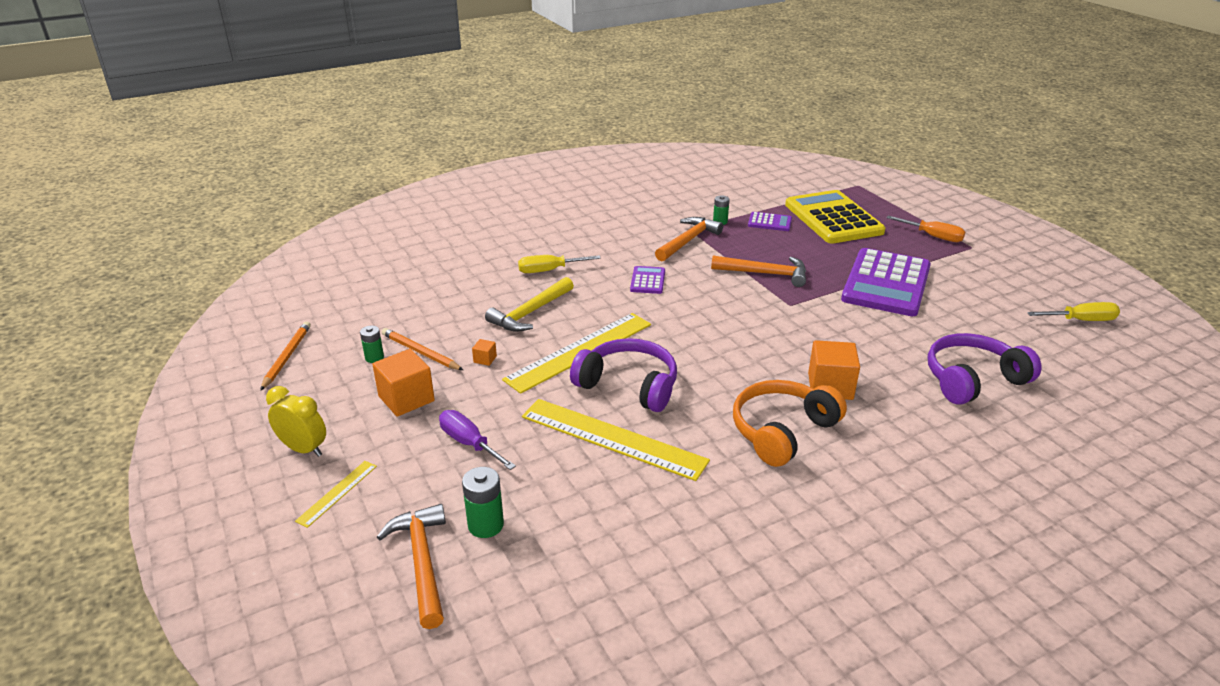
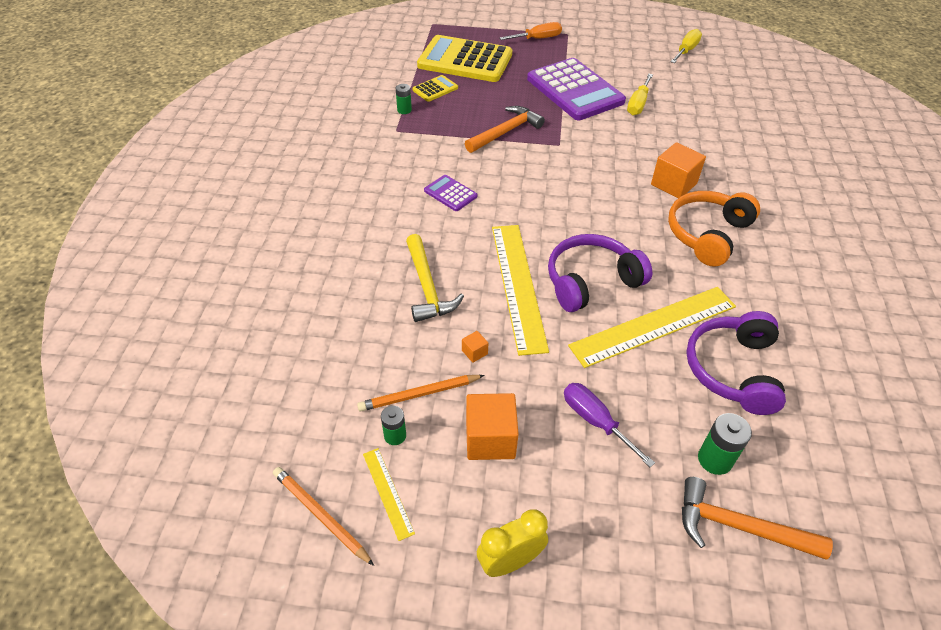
camera: 55 degrees left, 15 degrees up
(337, 493) = (602, 557): yellow ruler -> yellow ruler (388, 492)
(469, 443) = (595, 421): purple screwdriver -> purple screwdriver turned 60 degrees clockwise
(549, 270) = (368, 241): yellow screwdriver -> yellow screwdriver (638, 104)
(688, 241) = (413, 141): orange hammer -> none
(769, 222) = (435, 89): purple calculator -> yellow calculator
(782, 431) = (707, 234): orange headphones -> orange headphones turned 45 degrees clockwise
(972, 379) = (712, 124): purple headphones -> purple headphones (732, 370)

